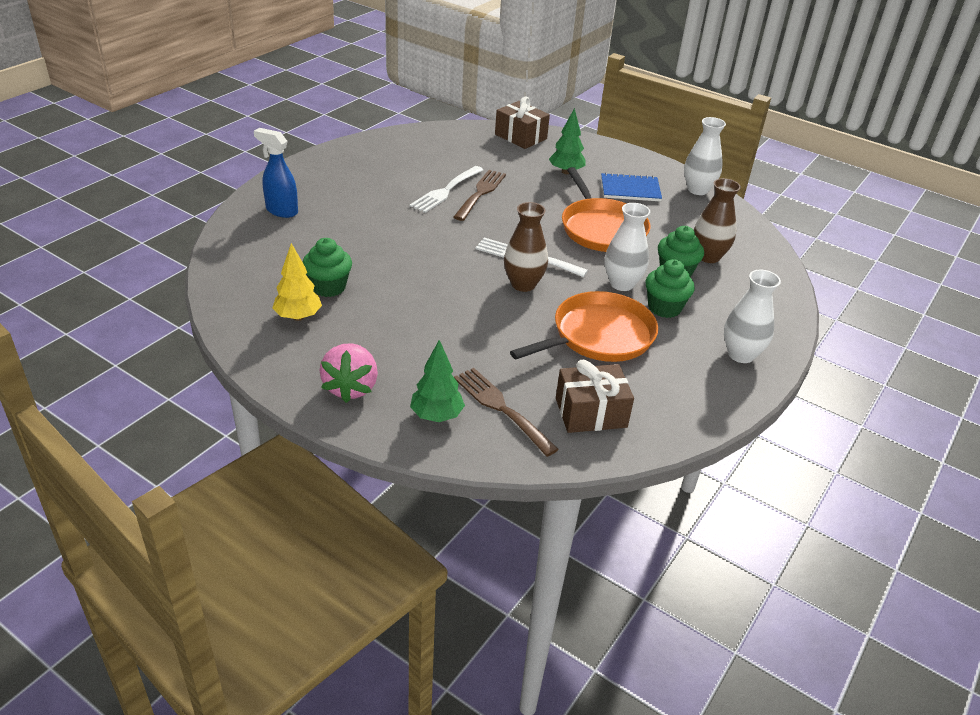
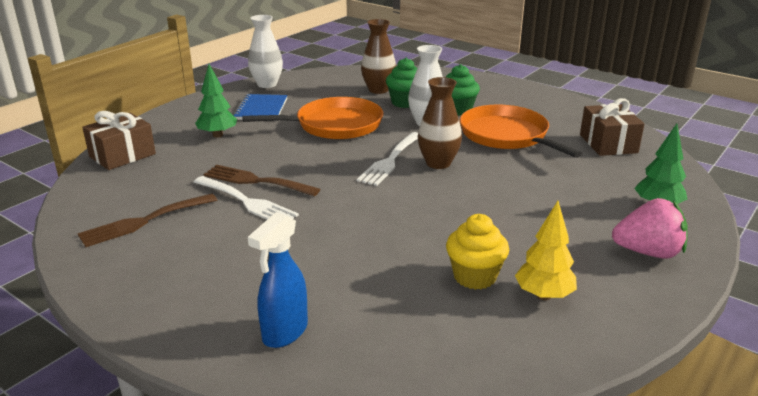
camera: 85 degrees left, 10 degrees down
(328, 287) = (474, 277): green cupcake -> yellow cupcake
(501, 408) = (626, 178): brown fork -> brown fork (144, 221)
(741, 354) = (508, 92): white vase -> none

